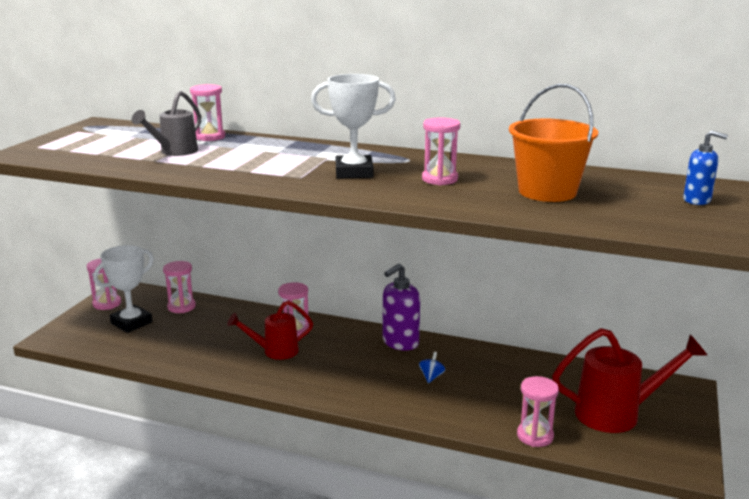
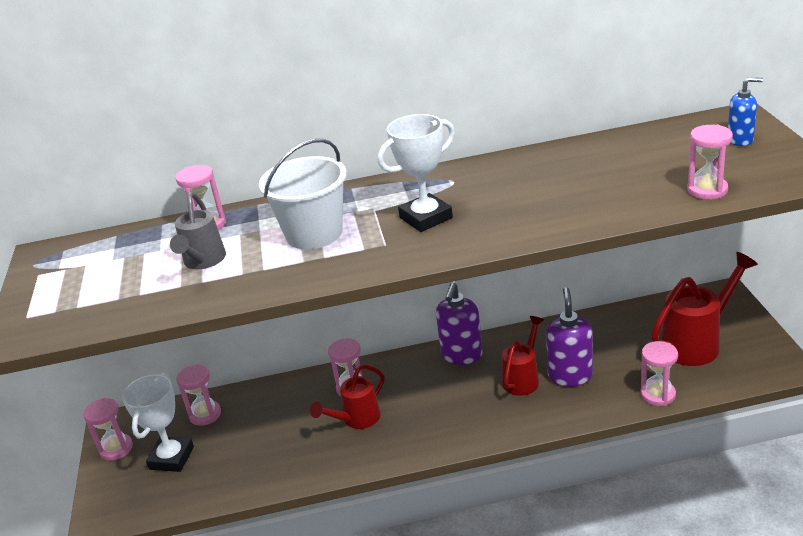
camera: 25 degrees left, 10 degrees up
(265, 159) = (314, 233): none -> white bucket
(431, 377) = (523, 378): blue spinning top -> red watering can
(439, 179) = (513, 196): pink hourglass -> pink hourglass (707, 190)
(472, 391) = (570, 376): none -> purple soap dispenser
(547, 192) = (620, 176): orange bucket -> none

